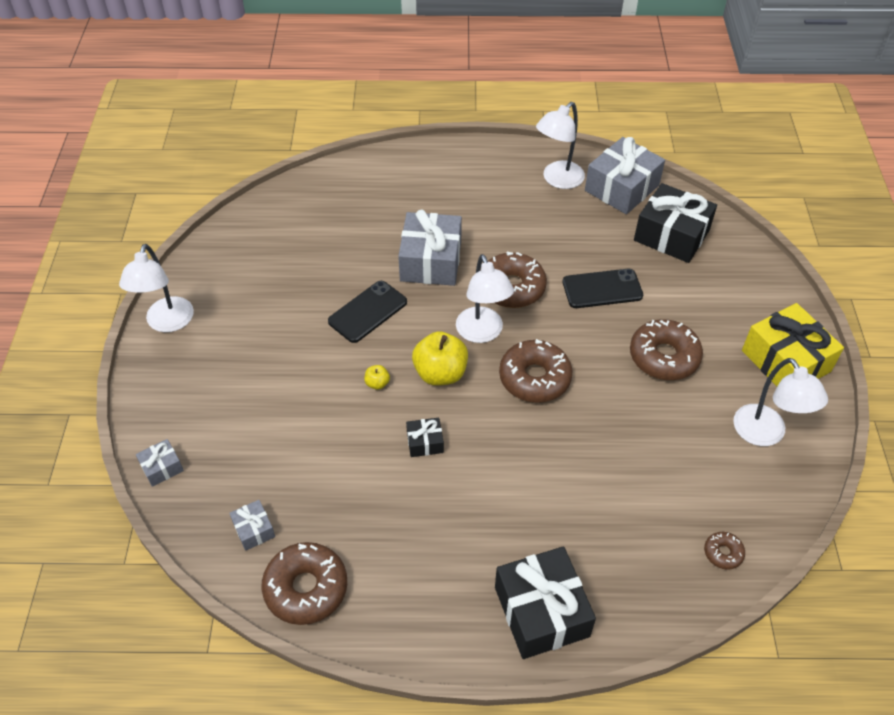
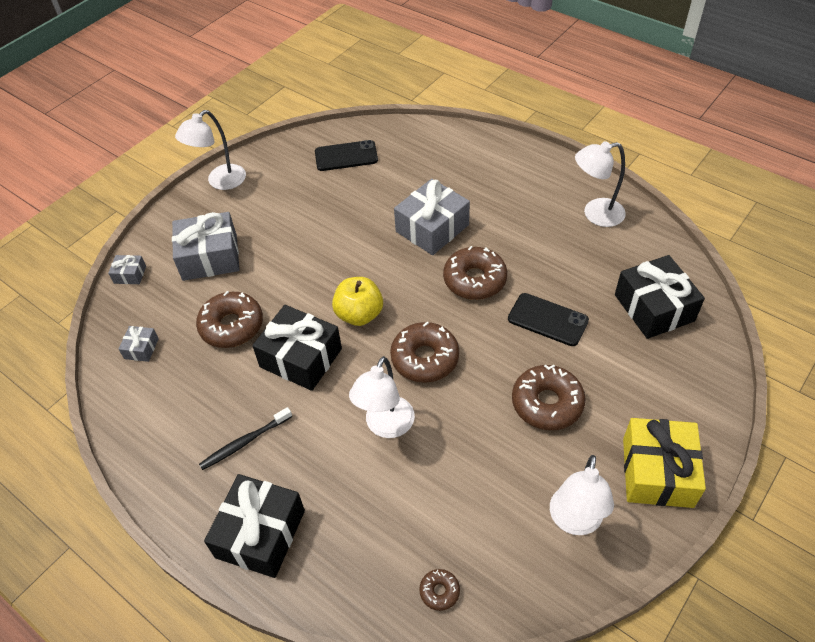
camera: 40 degrees right, 0 degrees up
(306, 588) = (133, 408): brown donut -> brown donut (232, 326)
(367, 312) = (352, 242): black phone -> black phone (346, 156)
(377, 383) = (309, 296): yellow apple -> none
(425, 442) = (301, 358): black gift -> black gift, size x2.13
(448, 547) = (244, 442): none -> black toothbrush
(482, 333) = (418, 302): white lamp -> white lamp (386, 426)
(622, 188) = (646, 247): grey gift -> grey gift (210, 257)

